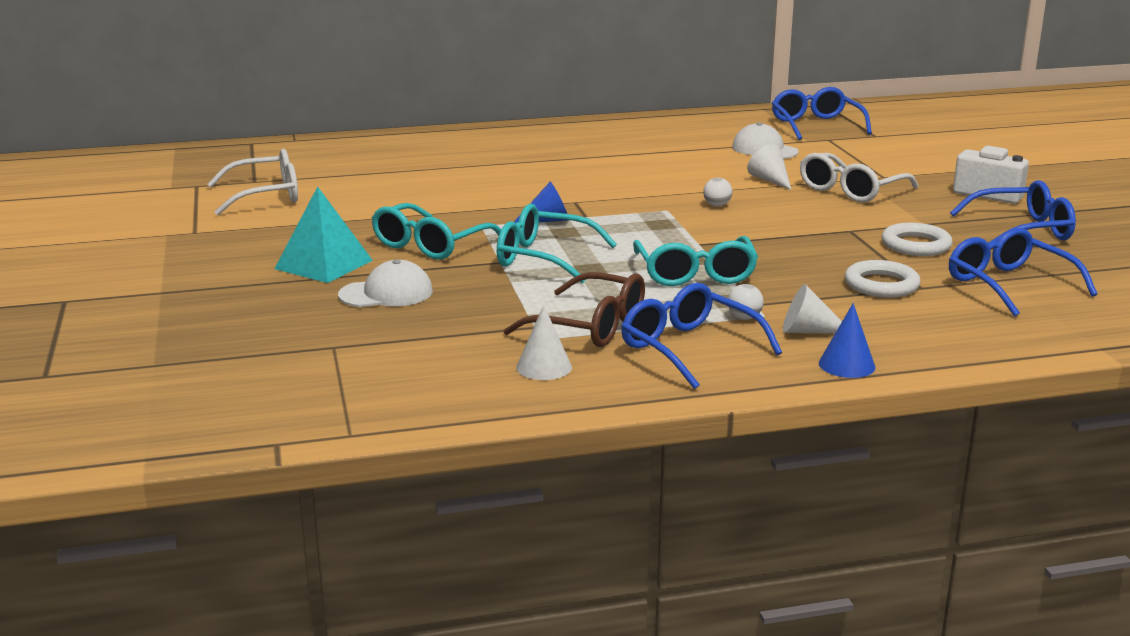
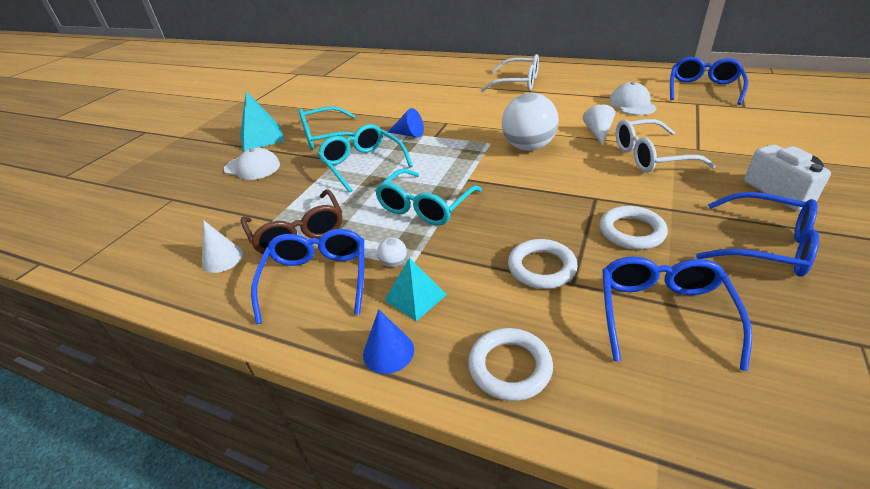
camera: 40 degrees right, 15 degrees up
(265, 196) = (312, 85): white glasses -> white glasses (517, 83)
(717, 205) = (528, 147): white ball -> white ball, size x2.49
(808, 331) = (415, 297): white cone -> turquoise pyramid
(951, 342) = (509, 367): none -> white ring

